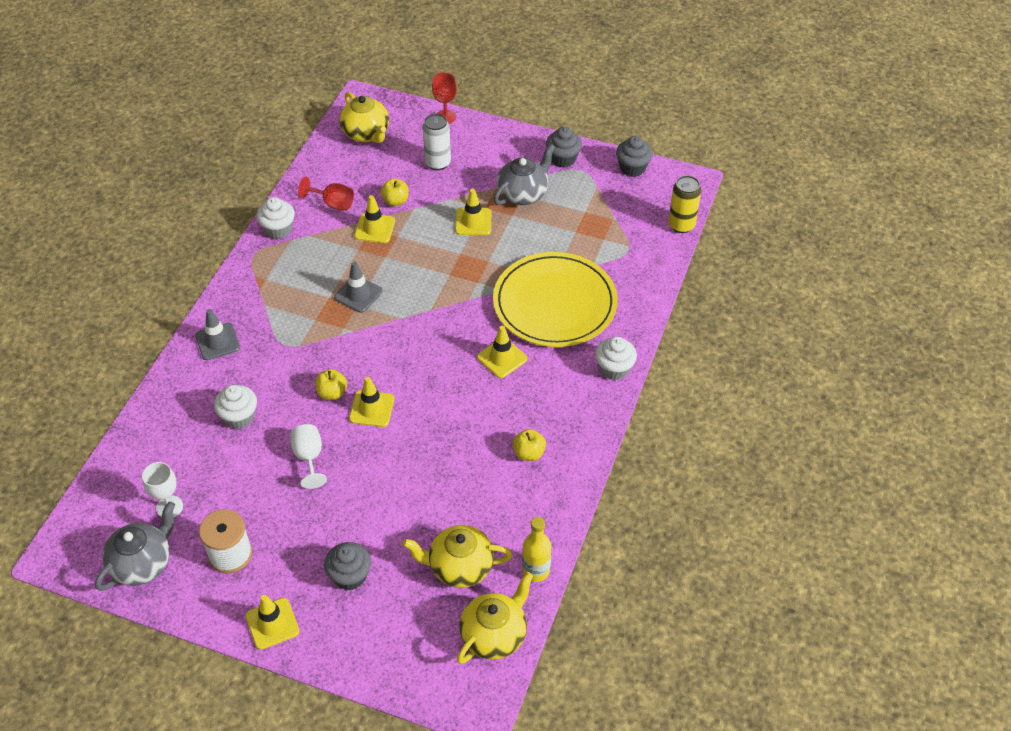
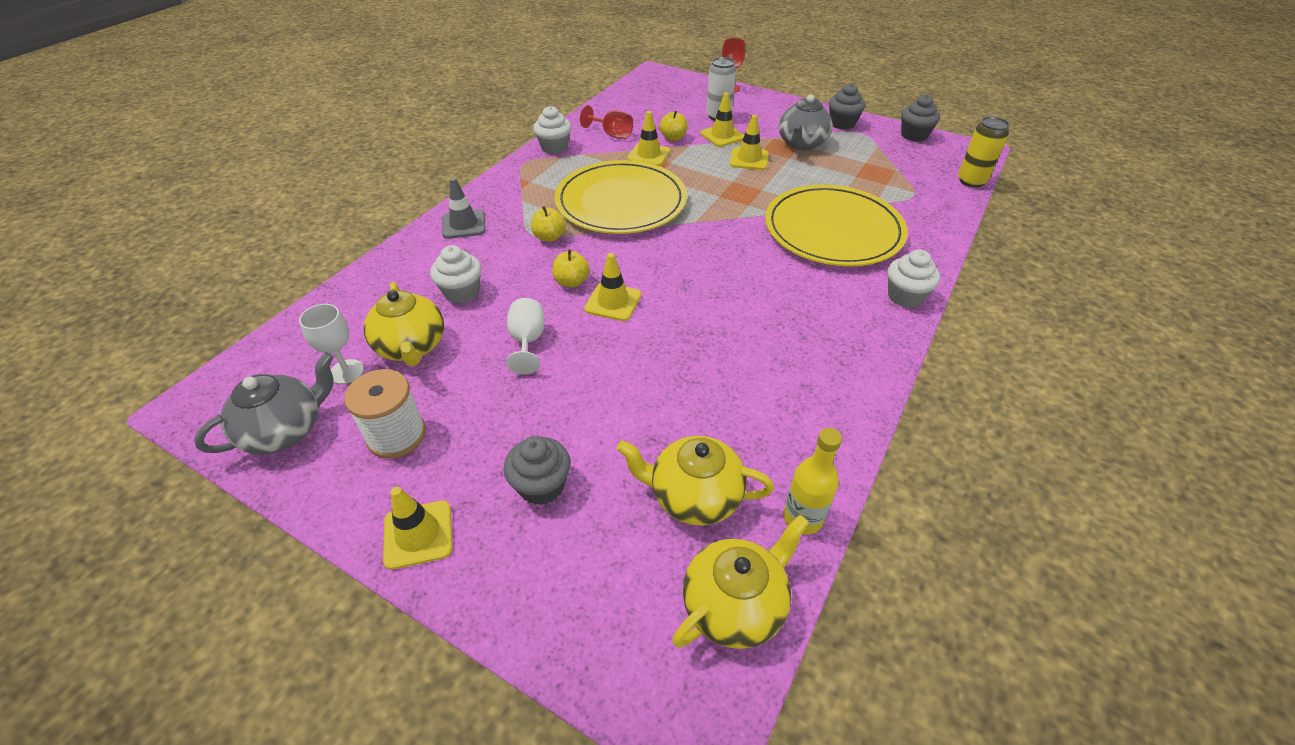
camera: 10 degrees right, 5 degrees down
(358, 294) = (621, 202): grey traffic cone -> yellow plate
(366, 134) = (654, 93): yellow teapot -> yellow teapot (412, 347)
(502, 358) = (770, 271): yellow traffic cone -> yellow traffic cone (722, 136)
(523, 194) = (801, 144): grey teapot -> grey teapot turned 150 degrees clockwise
(529, 453) = (798, 370): yellow apple -> yellow apple (549, 237)

